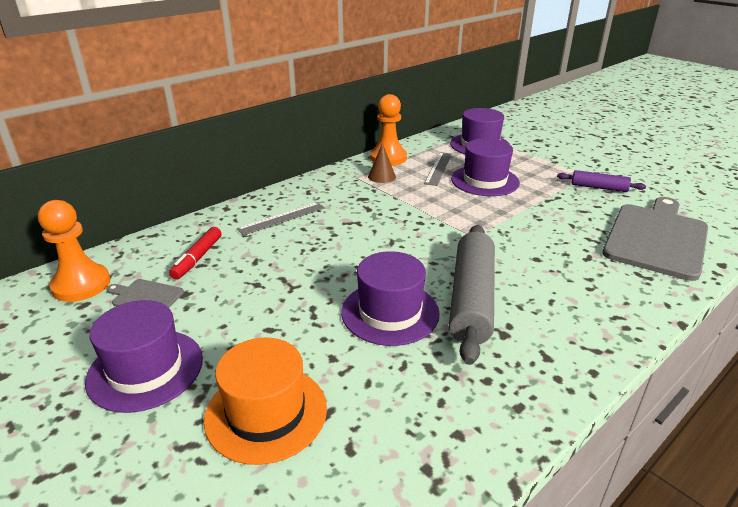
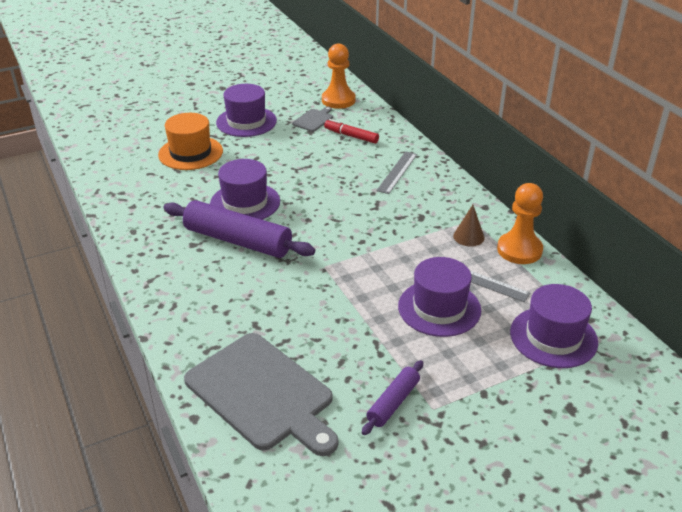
camera: 105 degrees right, 5 degrees up
(282, 218) = (397, 172): grey ruler -> grey ruler turned 45 degrees clockwise
(472, 299) = (238, 241): grey rolling pin -> purple rolling pin

